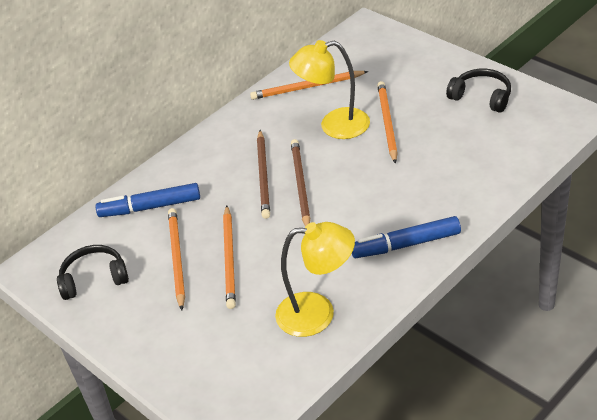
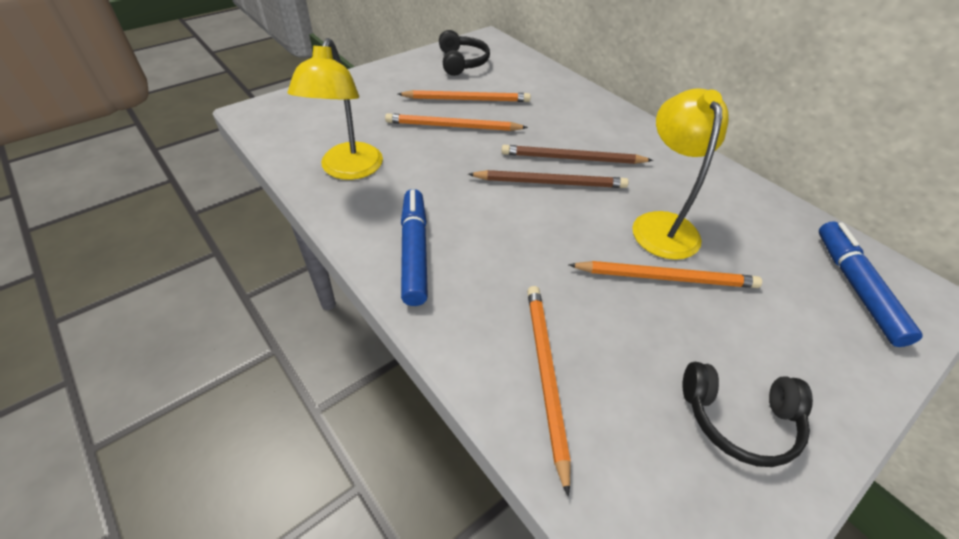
camera: 90 degrees right, 5 degrees up
(150, 207) = (542, 91): blue marker -> blue marker (856, 288)
(307, 87) = (747, 211): orange pencil -> orange pencil (545, 375)
(481, 97) = (739, 419): black headphones -> black headphones turned 60 degrees clockwise

